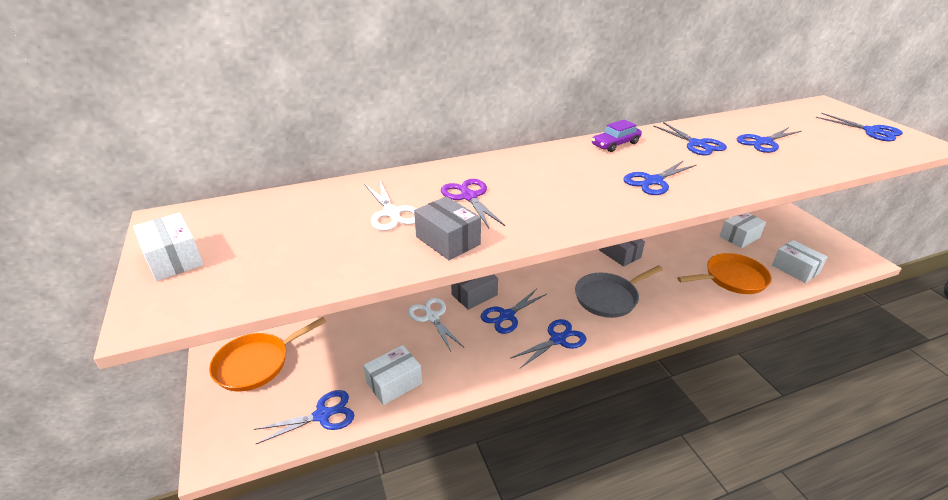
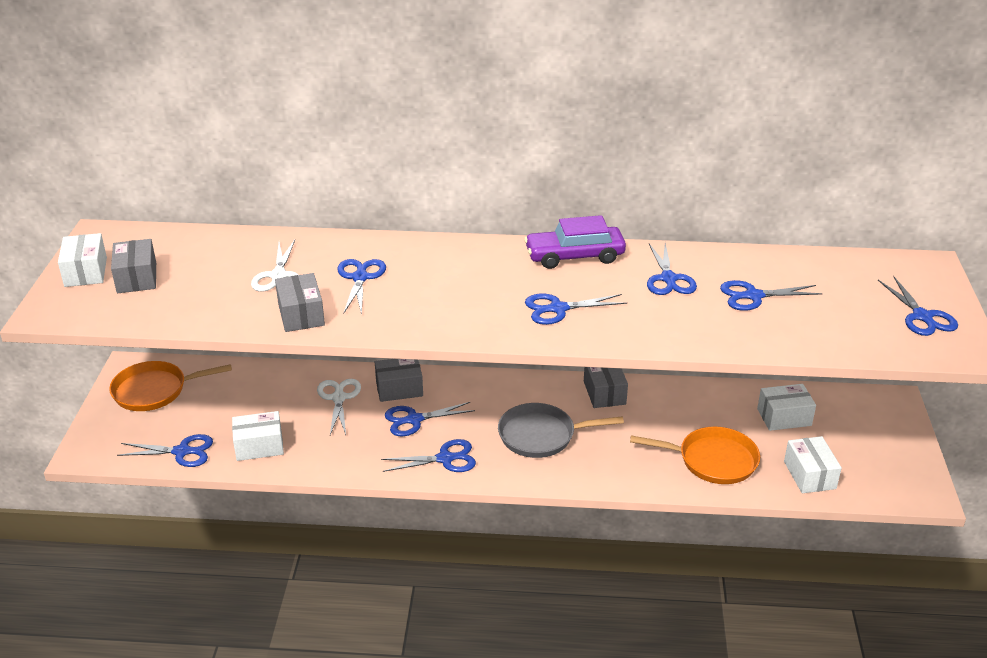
camera: 25 degrees right, 0 degrees up
(241, 250) = (136, 278): none -> grey box
(469, 197) = (360, 278): purple scissors -> blue scissors
(615, 144) = (574, 256): purple car -> purple car, size x1.51

